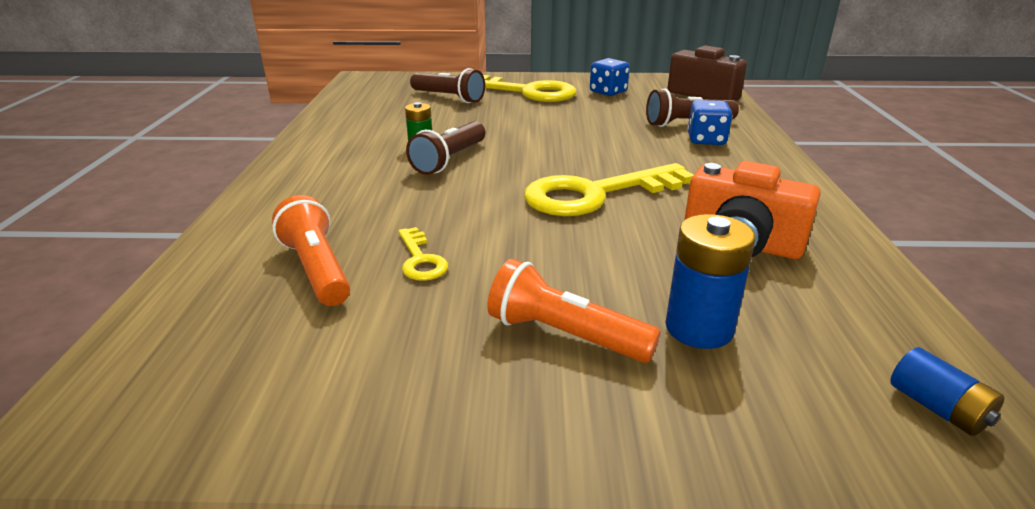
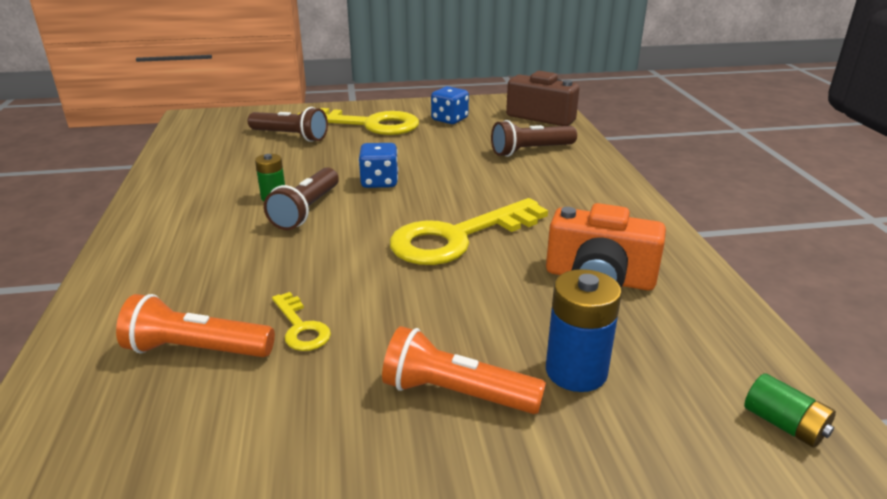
camera: 10 degrees left, 0 degrees up
(317, 269) = (197, 350): orange flashlight -> orange flashlight turned 45 degrees counterclockwise
(706, 140) = (551, 168): blue dice -> blue dice (379, 182)
(937, 408) = (784, 424): blue battery -> green battery

